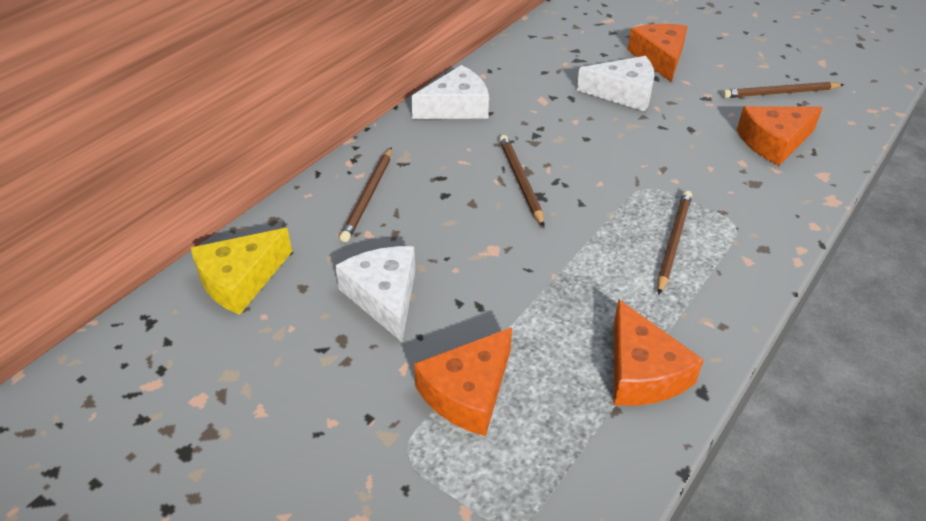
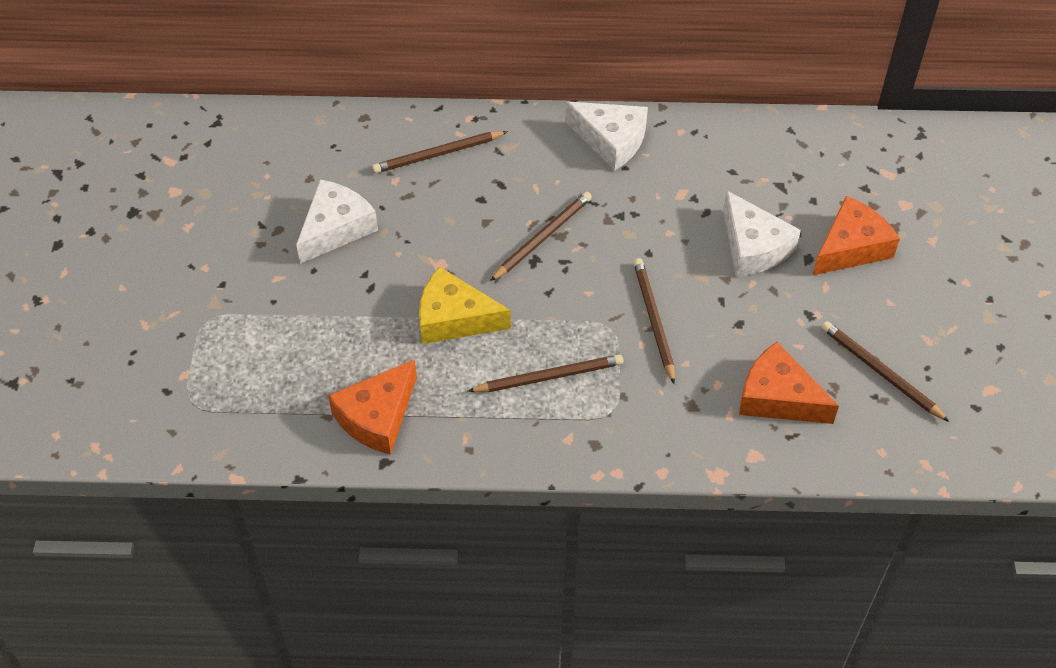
camera: 55 degrees right, 10 degrees up
(240, 280) = (289, 141): yellow cheese -> yellow cheese (454, 318)
(468, 392) = (281, 325): orange cheese -> none
(656, 164) = (653, 320): none -> brown pencil

